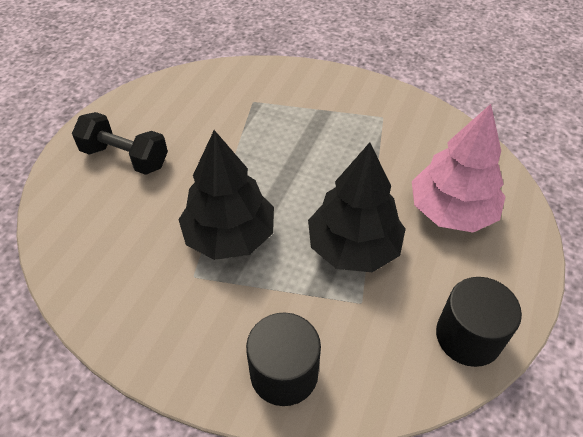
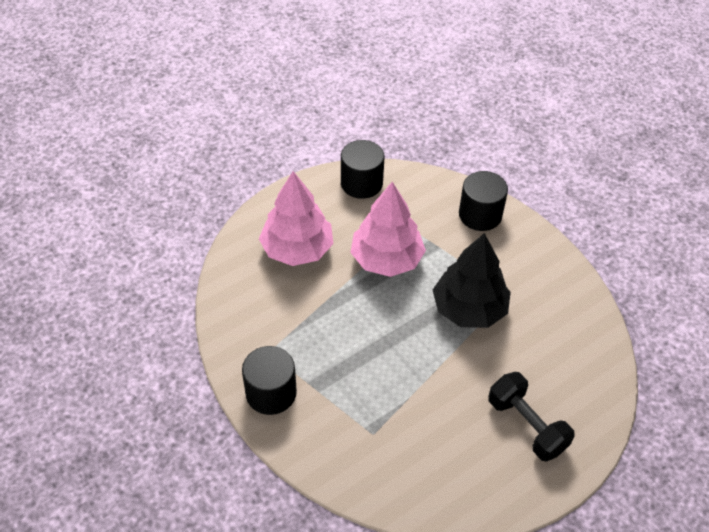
camera: 150 degrees left, 0 degrees up
(352, 92) = (271, 393): none -> black cylinder
(353, 247) = (386, 259): black tree -> pink tree

